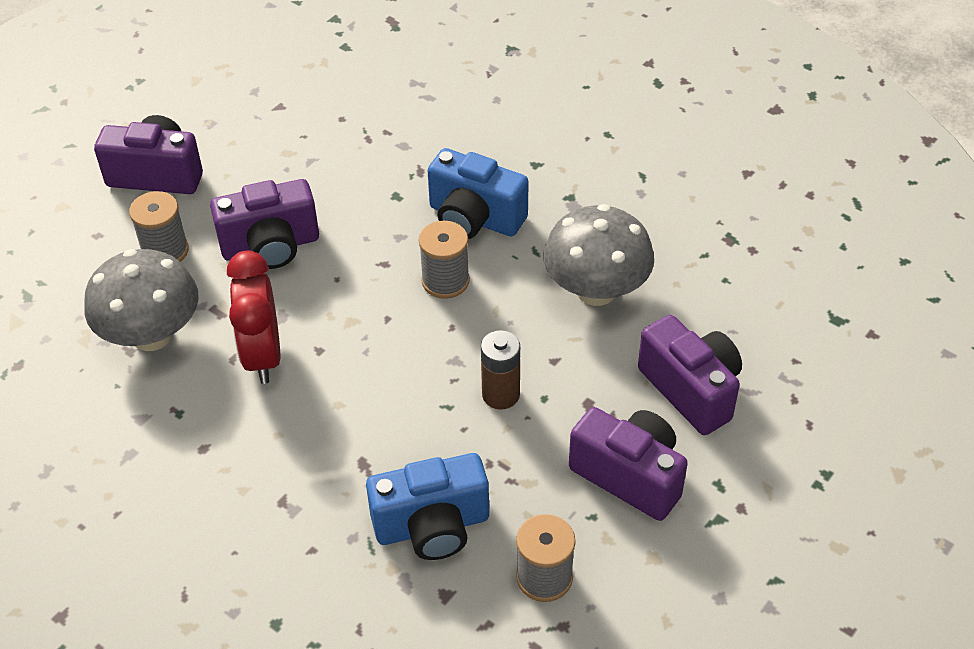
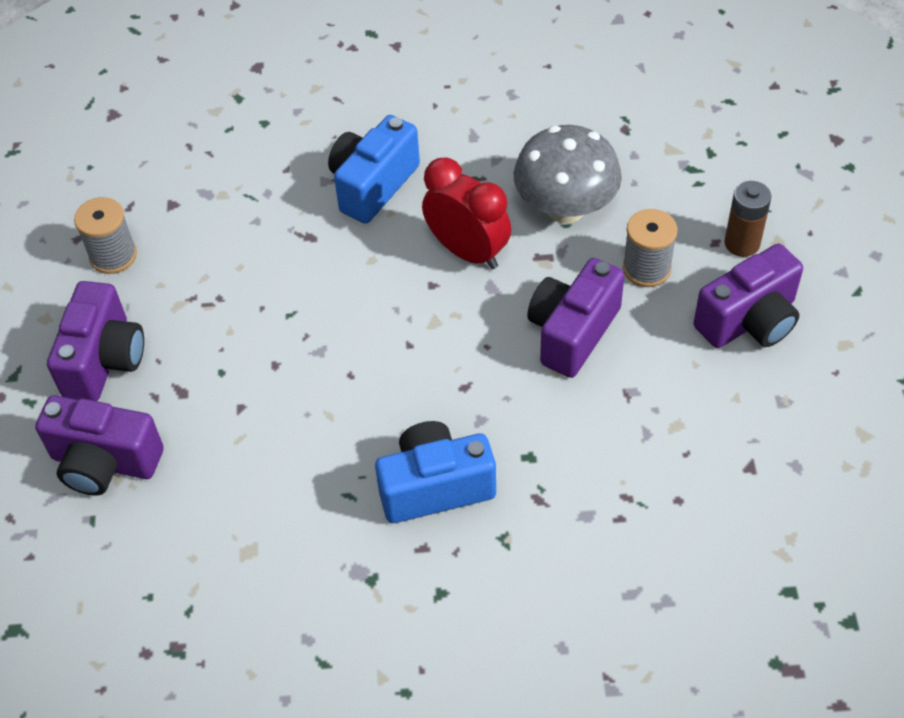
camera: 140 degrees right, 5 degrees up
(432, 526) = (220, 233): blue camera -> blue camera (373, 185)
(445, 281) = (397, 409): grey spool -> none
(501, 394) = (257, 350): brown battery -> brown battery (742, 243)
(596, 290) = (259, 496): grey mushroom -> none
(629, 476) = (104, 360): purple camera -> purple camera turned 75 degrees counterclockwise

